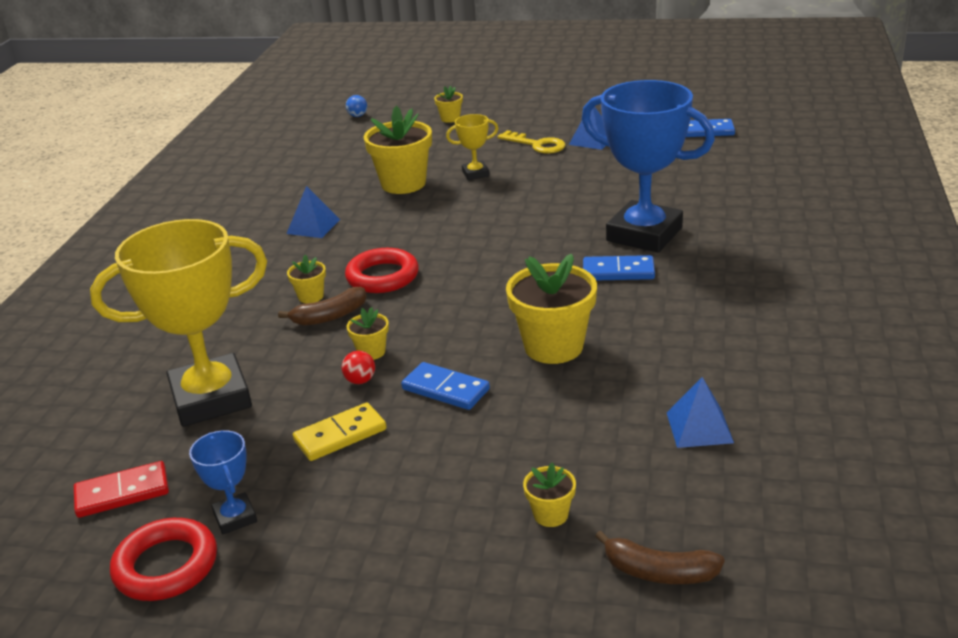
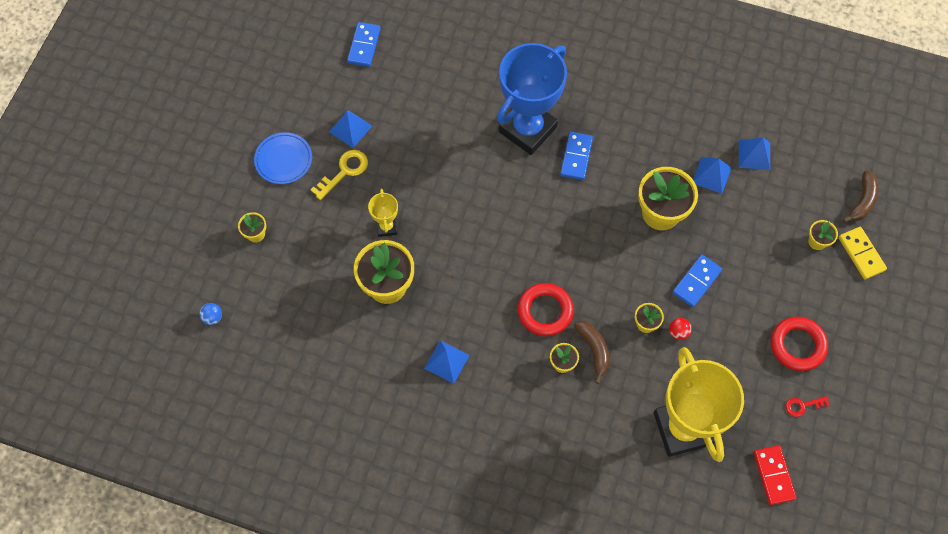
camera: 85 degrees left, 35 degrees up
(166, 566) = (839, 441): red ring -> red ring (797, 345)
(235, 517) = (803, 406): blue trophy -> red key
(340, 435) = (734, 346): yellow domino -> yellow domino (861, 254)
(539, 117) = (283, 160): none -> blue plate
(639, 386) = (711, 175): none -> blue pyramid

